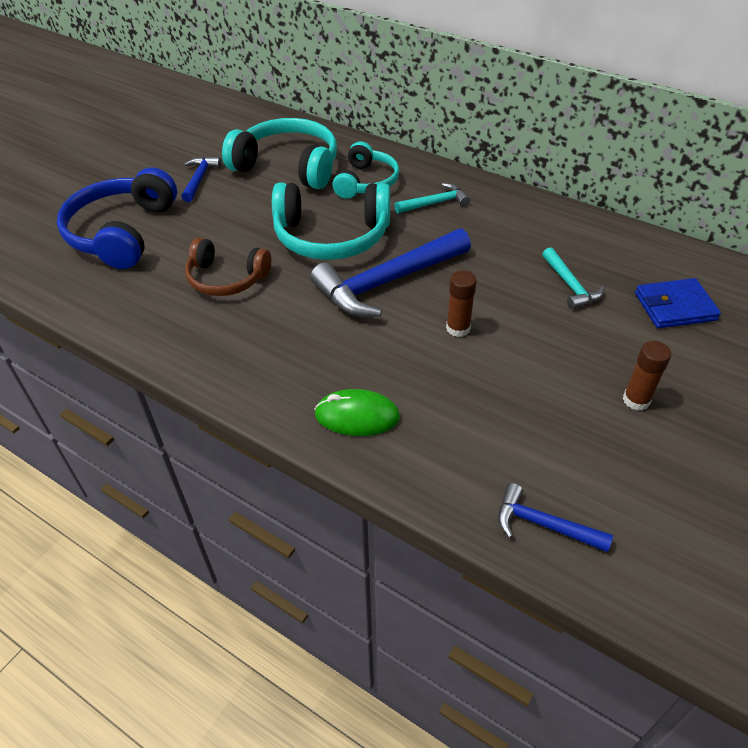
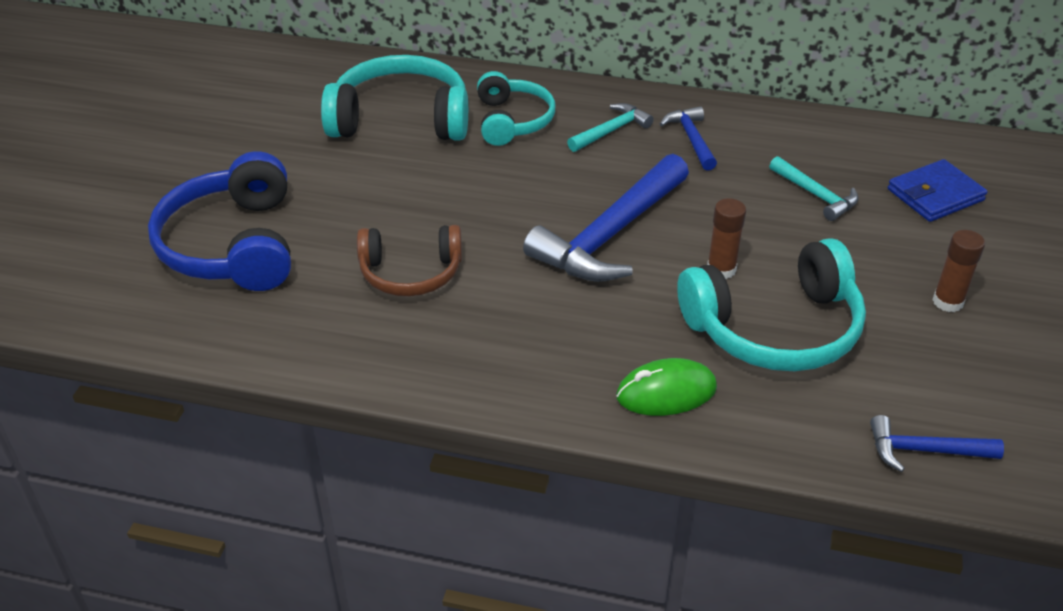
camera: 20 degrees left, 5 degrees down
(199, 179) = (292, 156): blue hammer -> blue hammer (691, 139)
(331, 236) = (510, 195): turquoise headphones -> turquoise headphones (775, 328)

